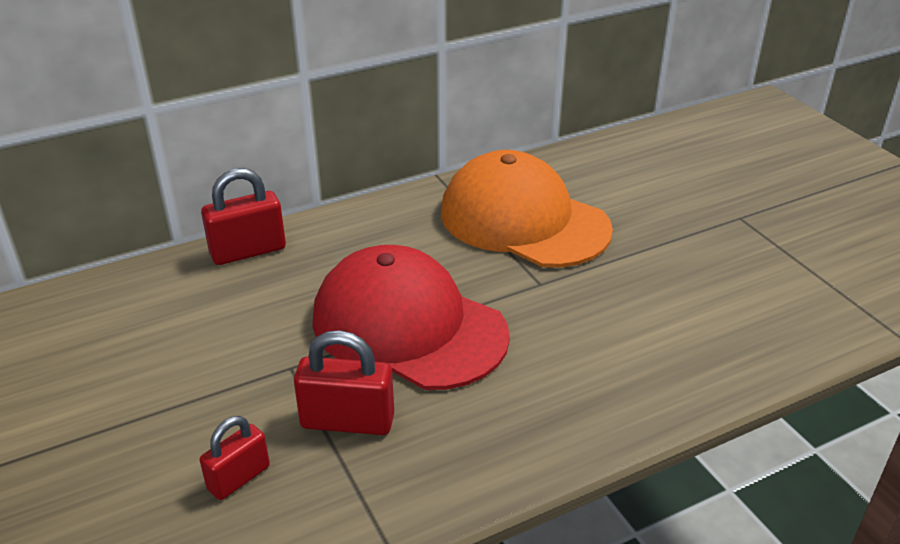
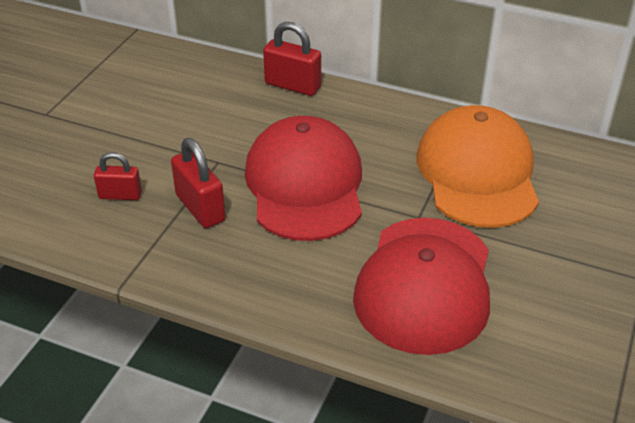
camera: 50 degrees right, 5 degrees up
(632, 330) = (425, 284): none -> red cap

